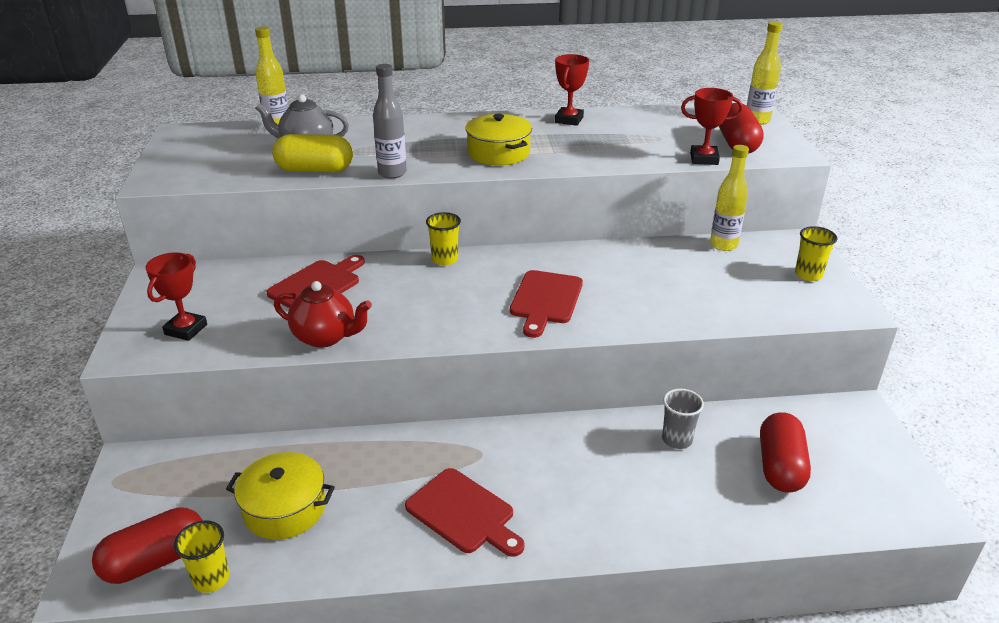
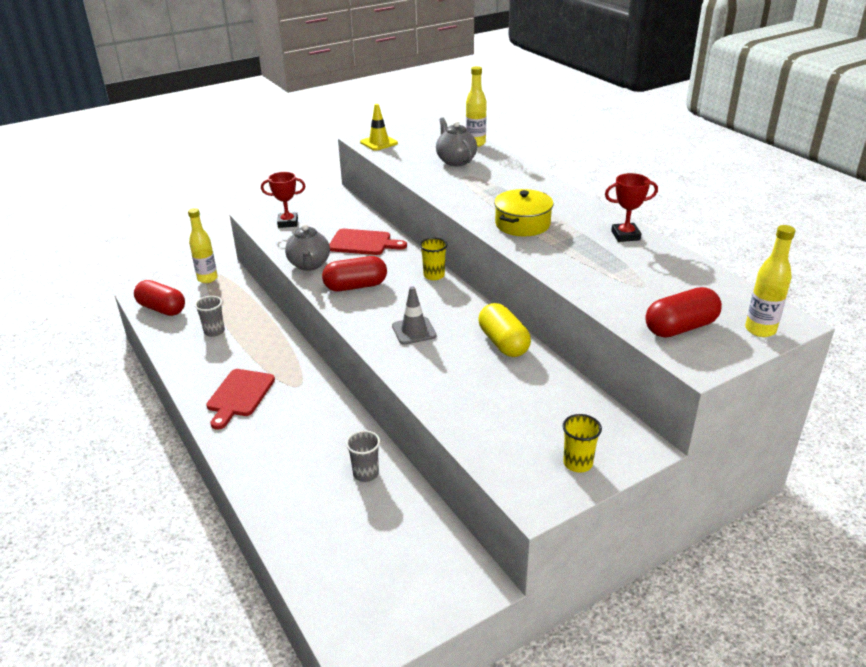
camera: 65 degrees right, 0 degrees up
(181, 175) = (379, 143): none -> yellow traffic cone
(211, 579) = (156, 329): yellow cup -> none
(284, 509) = (214, 331): yellow pot -> grey cup
(315, 170) = (425, 174): yellow capsule -> yellow capsule (503, 343)
(326, 337) = (309, 265): red teapot -> grey teapot
(392, 173) = (446, 198): grey bottle -> none
(545, 300) = (414, 331): red cutting board -> grey traffic cone
(704, 159) = (621, 316): red trophy -> none
(723, 245) = (585, 400): yellow bottle -> yellow bottle (207, 279)
(780, 467) = (365, 540): red capsule -> red capsule (355, 286)

